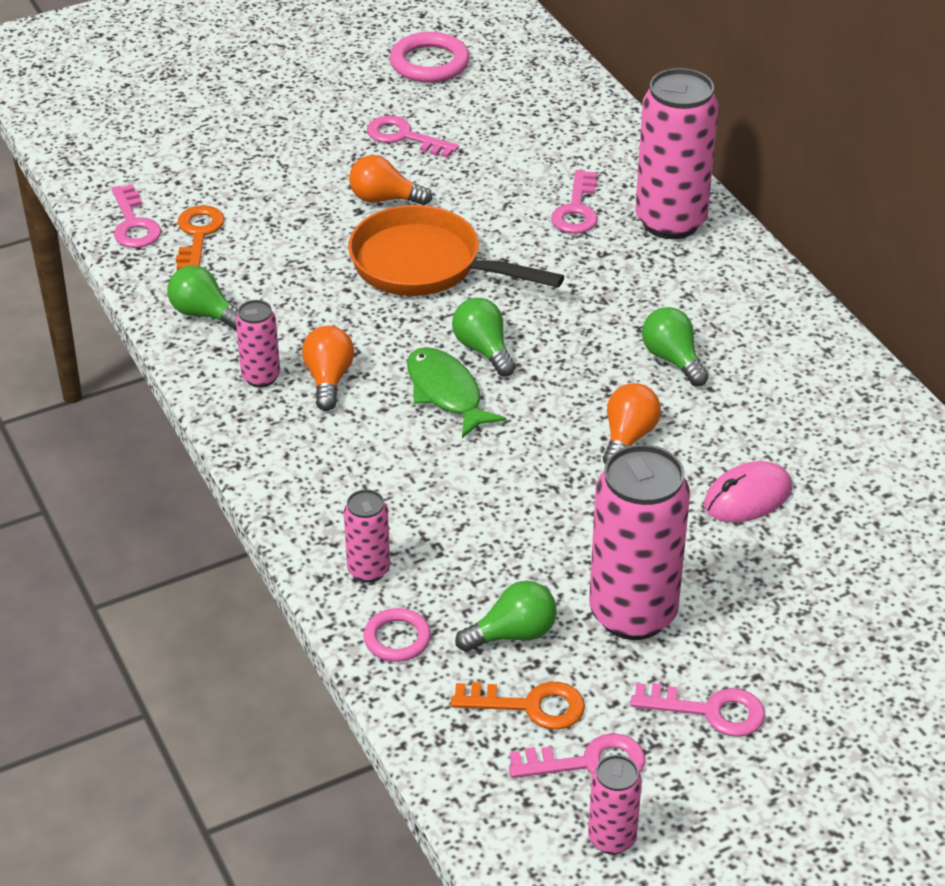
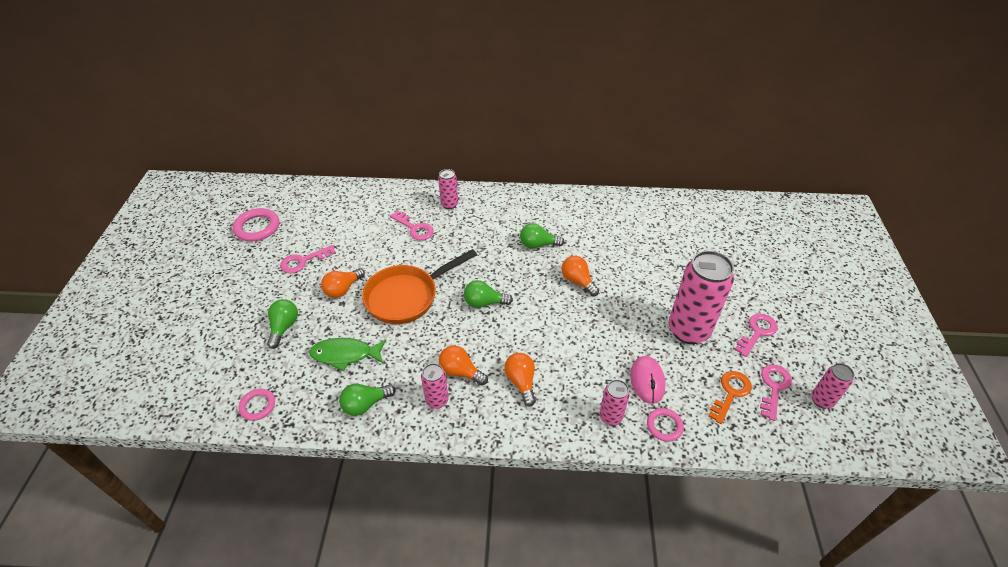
camera: 60 degrees left, 5 degrees up
(133, 224) = (258, 406): pink key -> pink ring
(198, 235) = (297, 379): orange key -> none
(359, 449) = (521, 382): none -> orange light bulb
(446, 393) = (504, 330): green fish -> green fish (345, 354)
(513, 634) = (682, 378): green light bulb -> green light bulb (284, 327)
(670, 222) = (449, 204): pink can -> pink can, size x0.49
(747, 497) = (637, 262): pink mouse -> pink mouse (647, 381)

